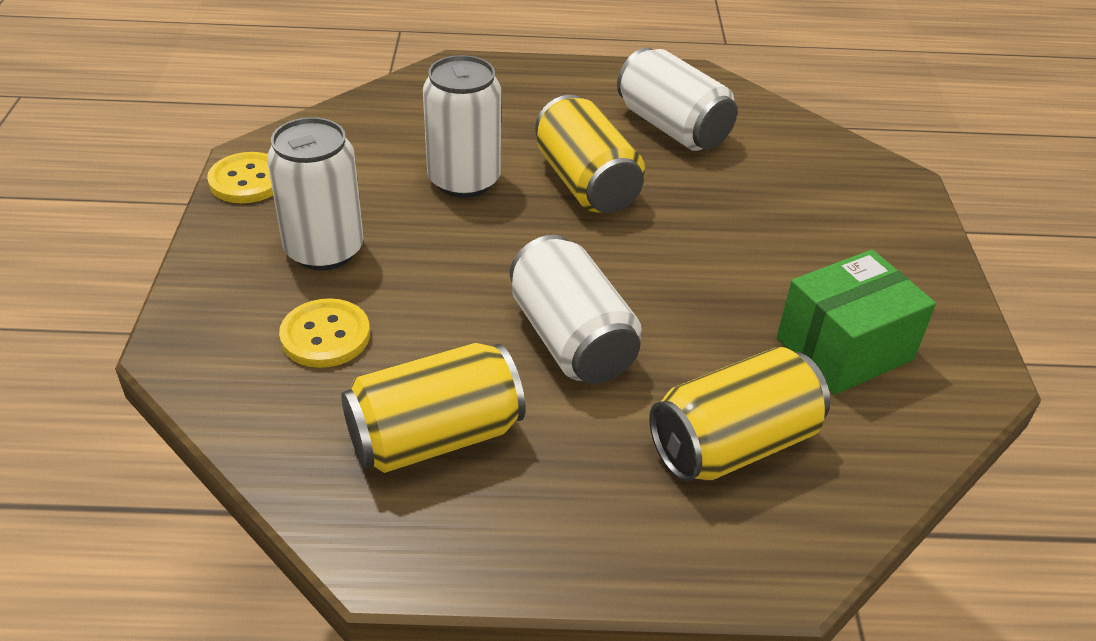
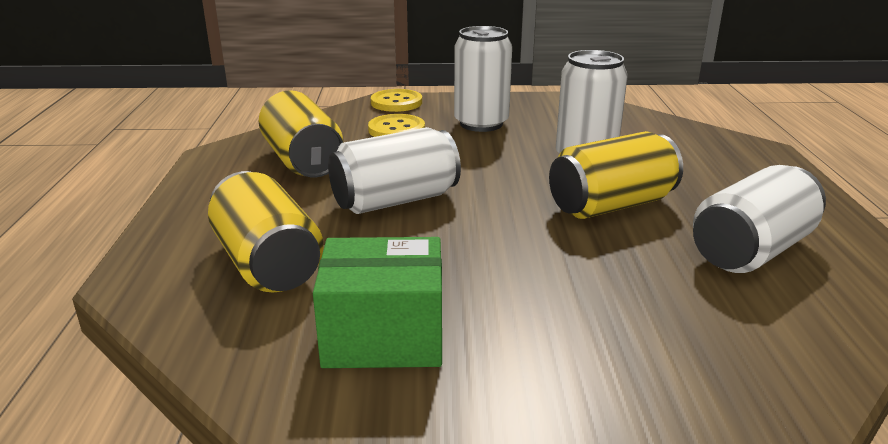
camera: 90 degrees right, 15 degrees down
(247, 180) = (547, 100): yellow button -> yellow button (396, 102)
(844, 349) = (384, 336): green box -> green box turned 60 degrees counterclockwise

